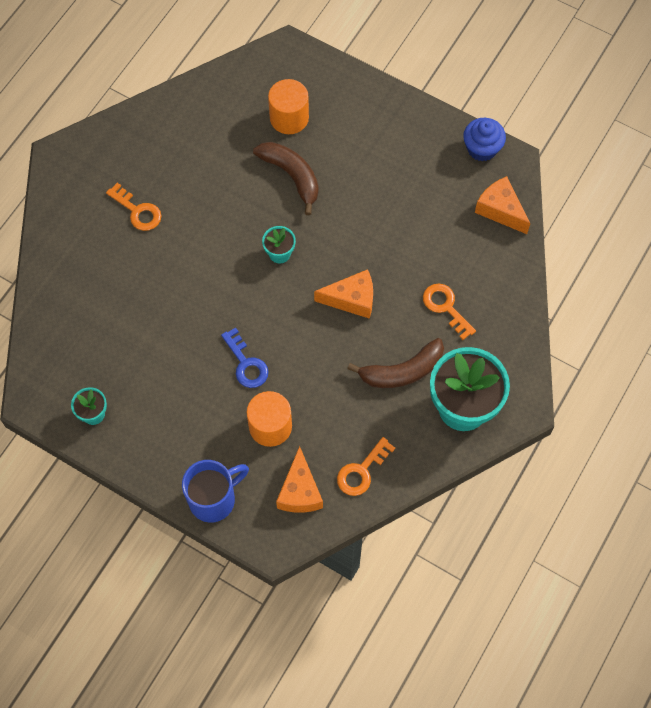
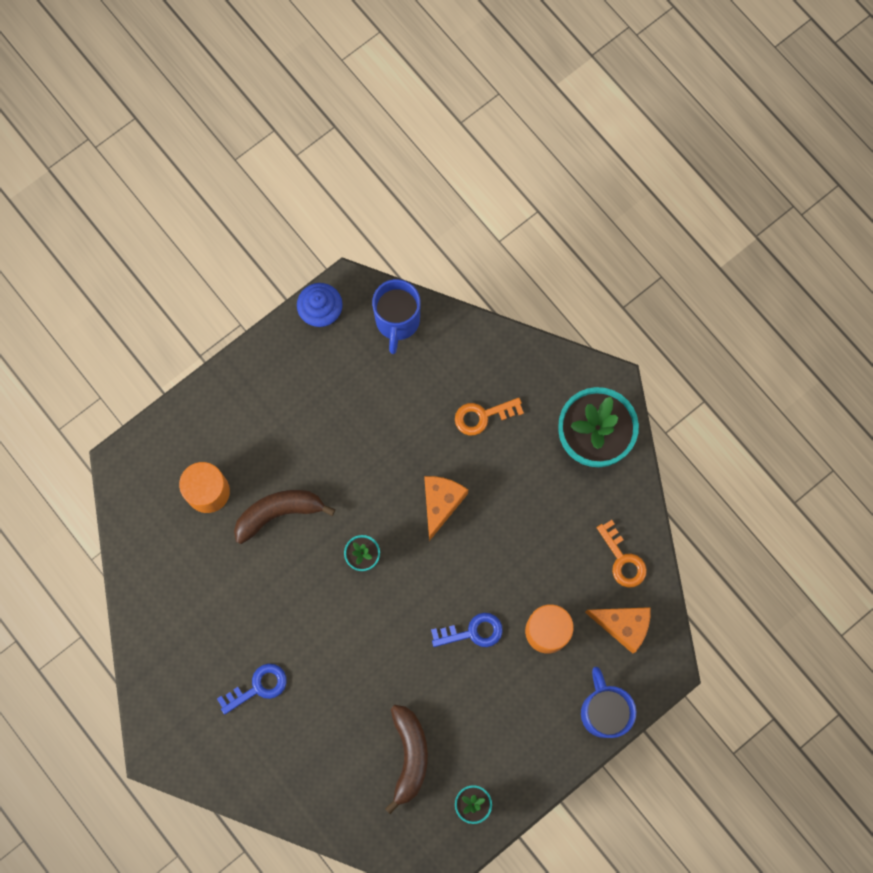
camera: 70 degrees left, 10 degrees up
(138, 211) = (258, 687): orange key -> blue key
(402, 371) = (534, 483): brown banana -> brown banana (409, 756)
(500, 210) = (397, 322): orange cheese -> blue mug

